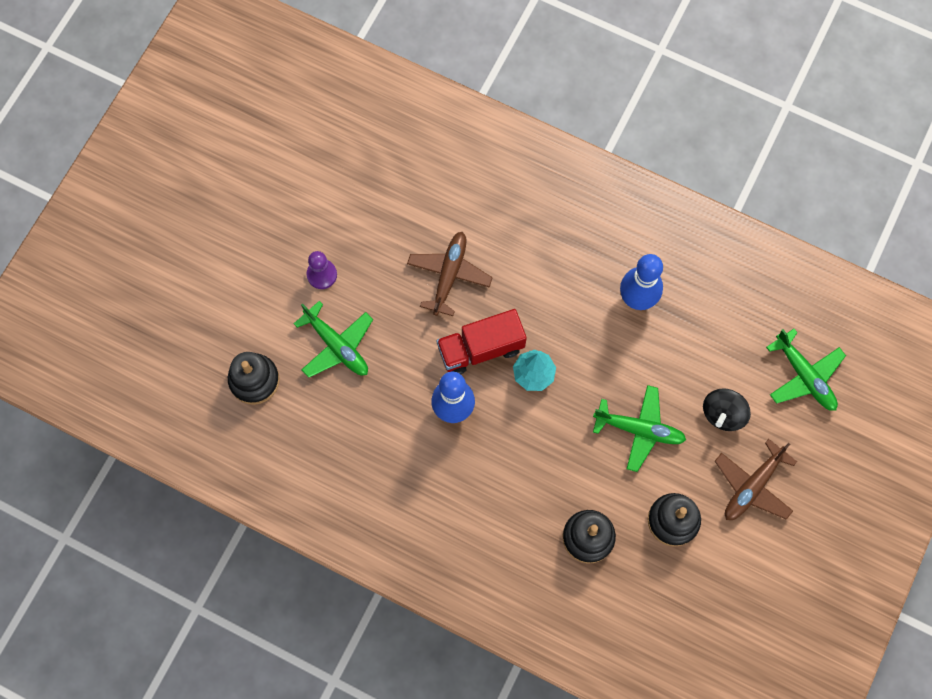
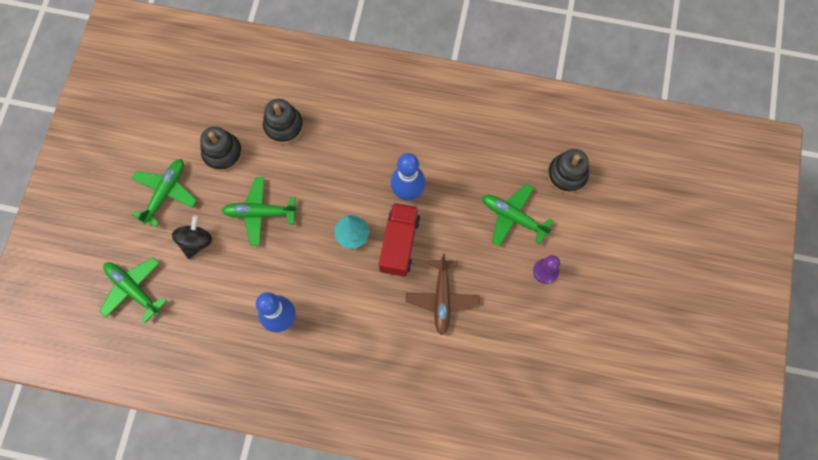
camera: 165 degrees right, 0 degrees up
(481, 349) = (399, 244): red truck -> red truck turned 45 degrees counterclockwise
(752, 486) = (166, 192): brown plane -> green plane

